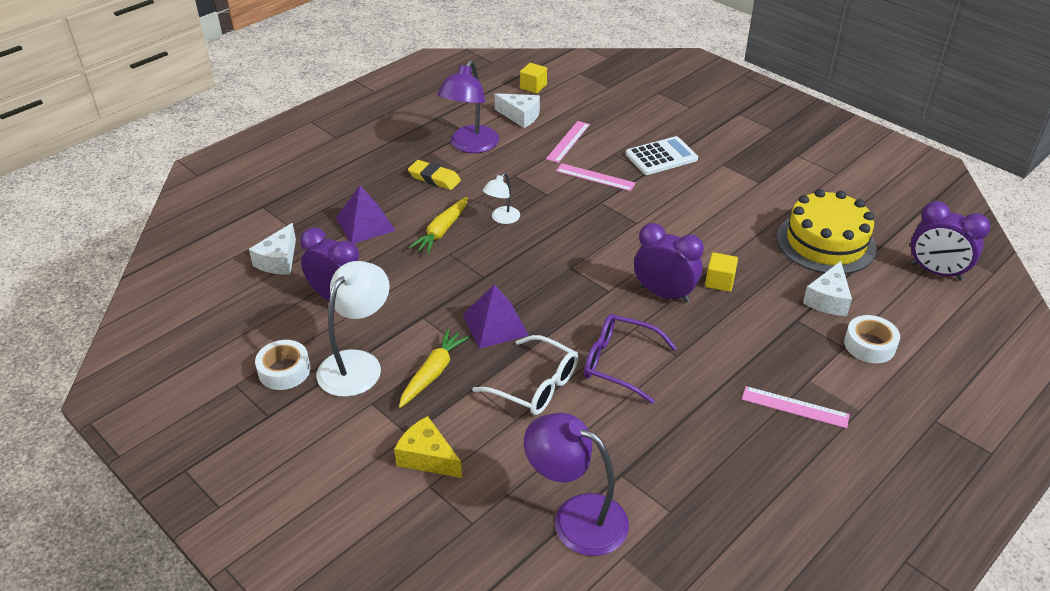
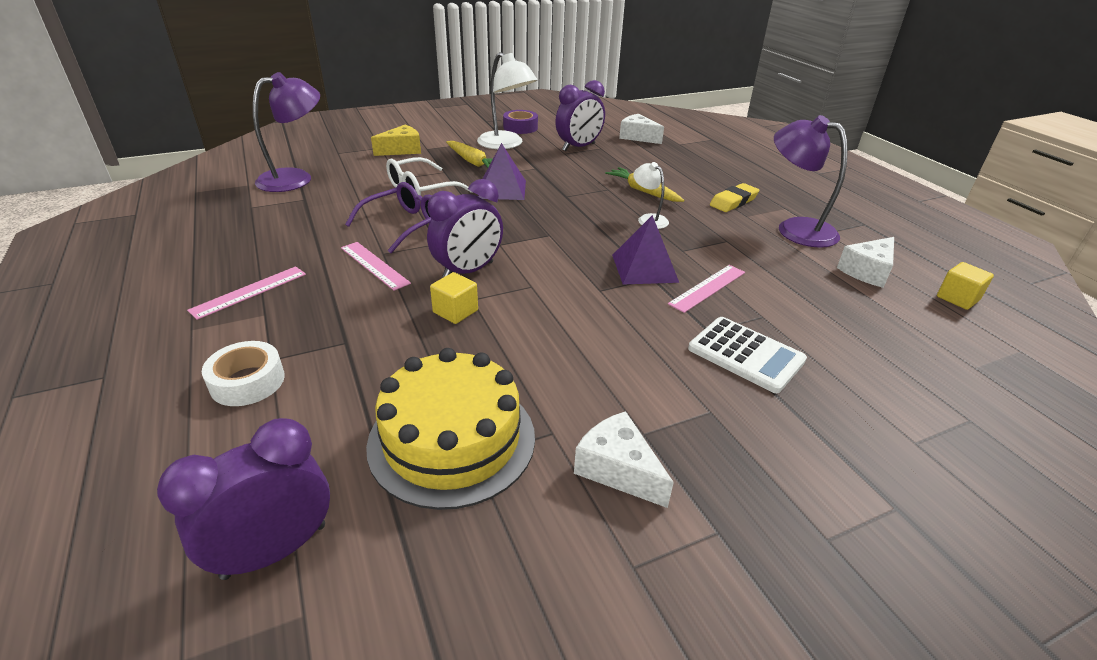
camera: 110 degrees right, 5 degrees down
(284, 370) = (520, 127): white tape -> purple tape
(365, 224) = (670, 166): purple pyramid -> purple pyramid (644, 268)
(568, 141) = (799, 289): pink ruler -> pink ruler (374, 265)
(661, 157) = (746, 355): white calculator -> white calculator turned 45 degrees counterclockwise
(828, 299) = (348, 383): white cheese -> white cheese (618, 469)

